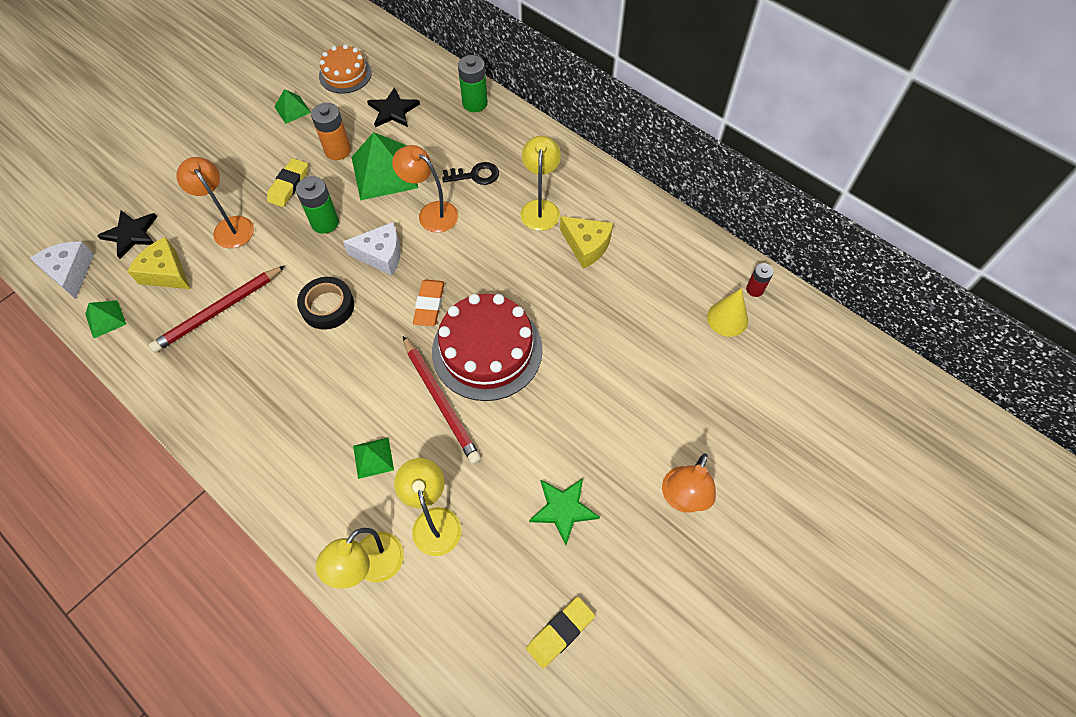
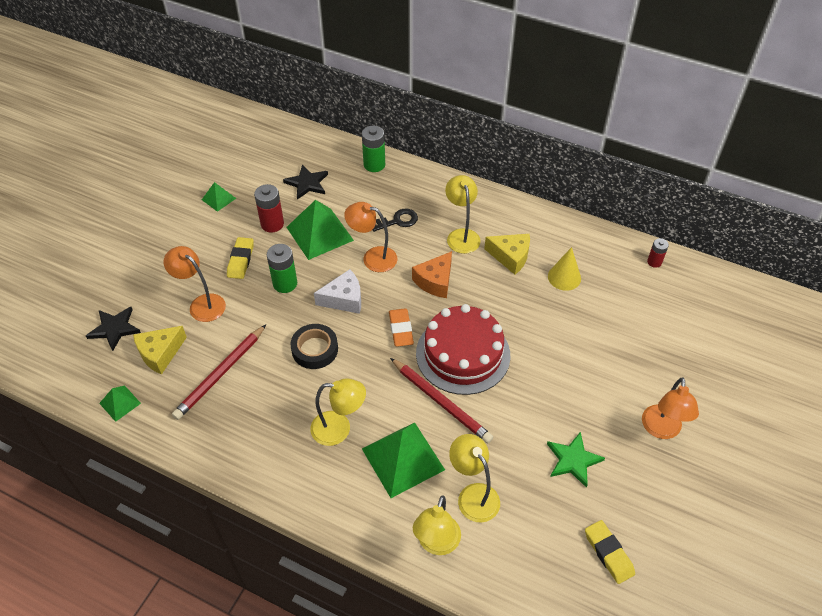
camera: 15 degrees left, 10 degrees down
(70, 272) = (71, 372): white cheese -> none
(166, 273) = (160, 353): yellow cheese -> yellow cheese turned 60 degrees counterclockwise
(318, 405) = (339, 429): none -> yellow lamp
(337, 150) = (272, 224): orange battery -> red battery
(345, 74) = (253, 162): orange cake -> none
(373, 457) = (402, 459): green pyramid -> green pyramid, size x1.98
(489, 256) = (435, 281): none -> orange cheese
(560, 632) = (608, 553): yellow eraser -> yellow eraser turned 60 degrees counterclockwise
(727, 318) = (642, 288): yellow cone -> yellow cone (564, 277)

